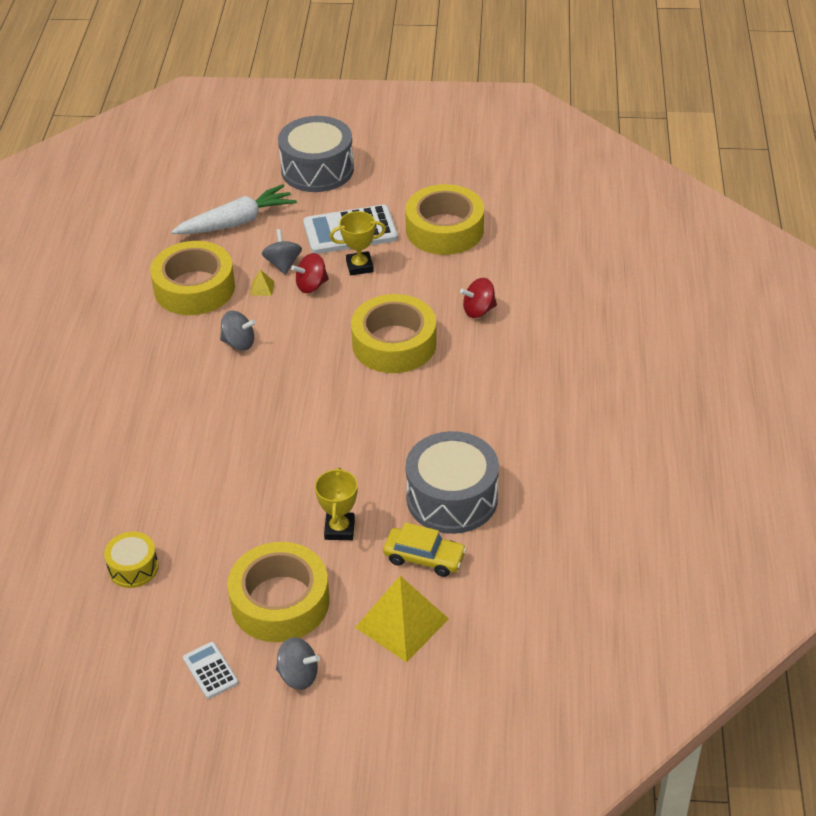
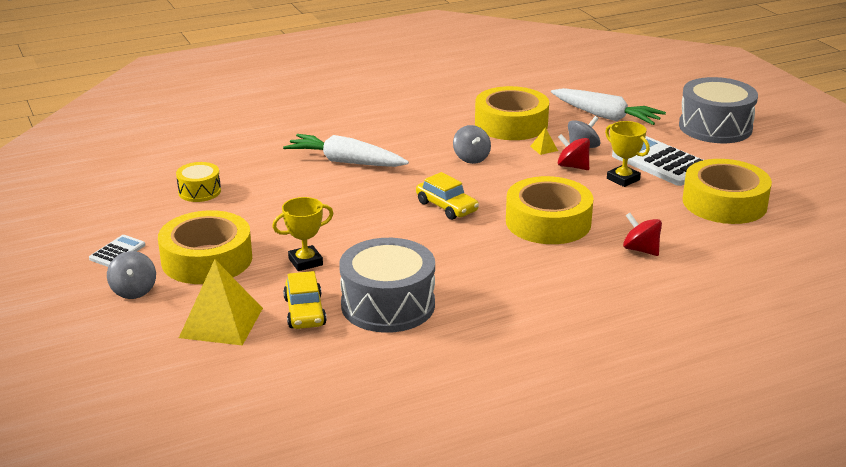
camera: 60 degrees right, 15 degrees down
(167, 433) = (346, 162): none -> white carrot
(316, 396) = (446, 207): none -> yellow car

